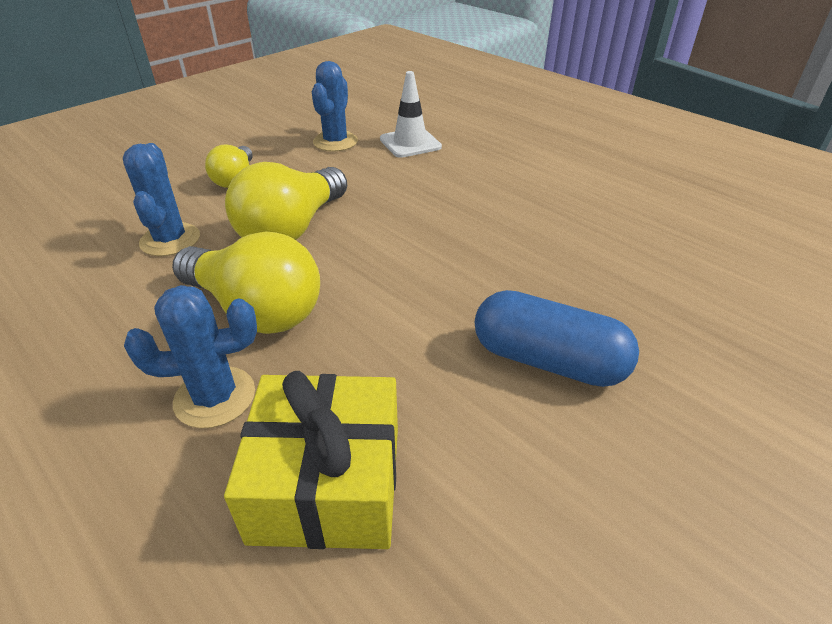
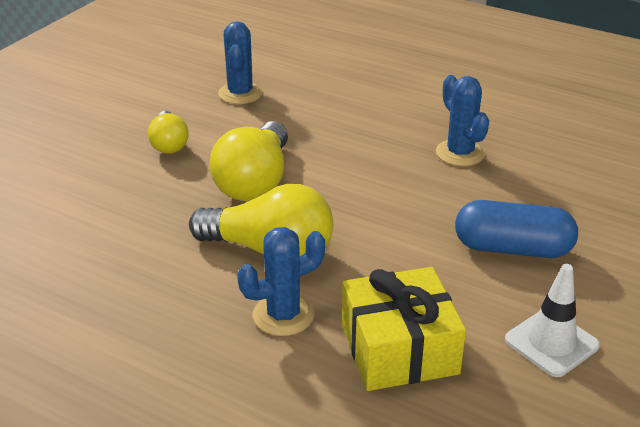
camera: 15 degrees left, 5 degrees down
(170, 240) = (152, 208): blue cactus -> blue cactus (460, 153)
(410, 143) = (313, 85): white traffic cone -> white traffic cone (551, 343)

